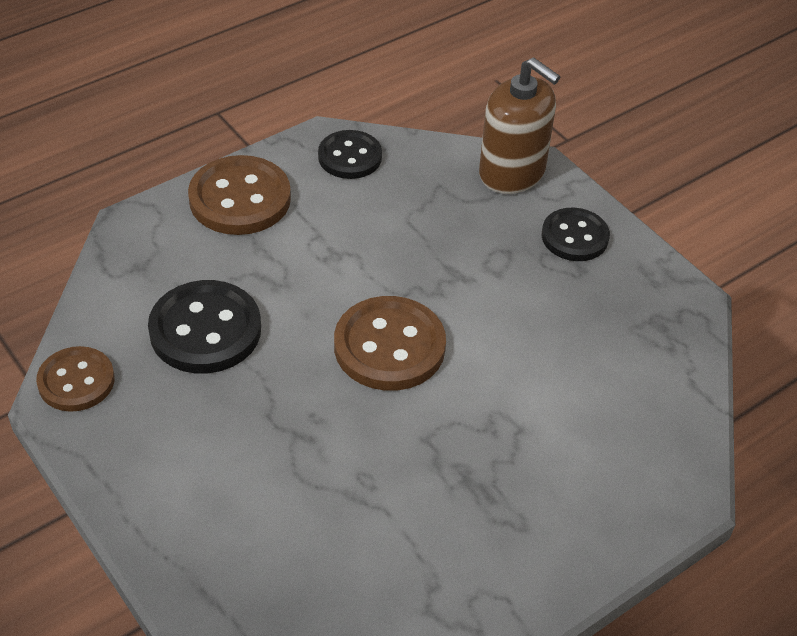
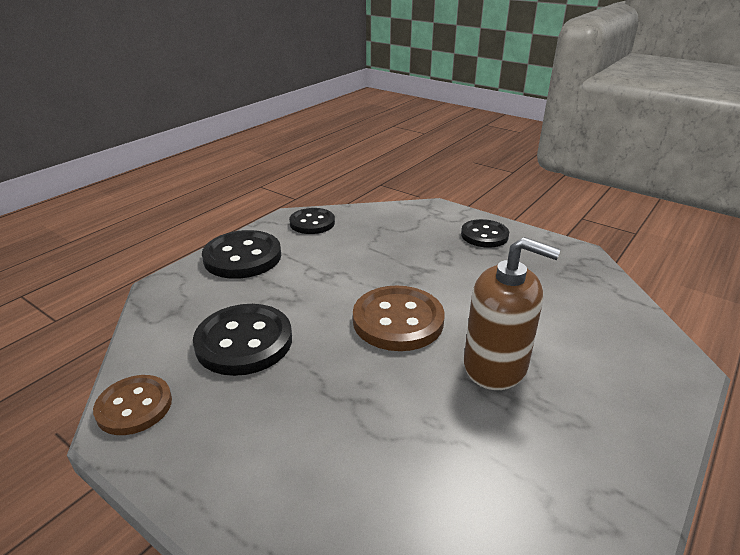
camera: 15 degrees left, 15 degrees down
(240, 199) = (242, 257): brown button -> black button
(512, 172) = (423, 212): brown soap dispenser -> brown soap dispenser (495, 365)

